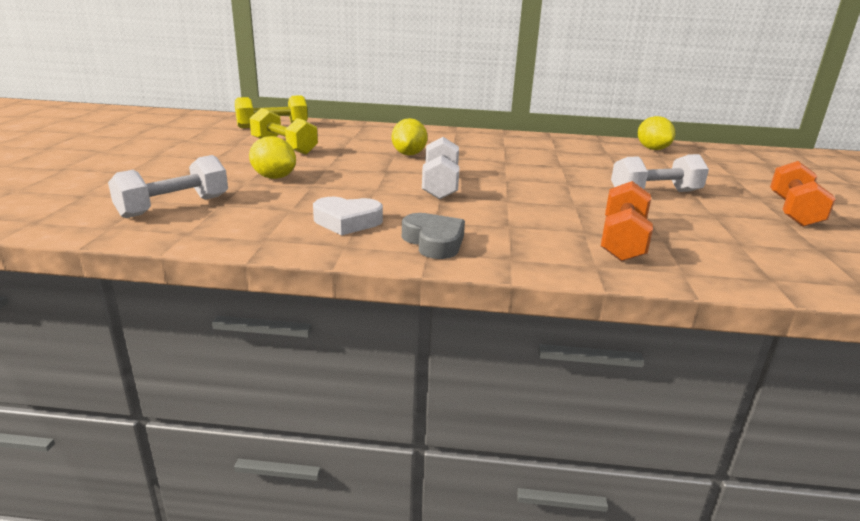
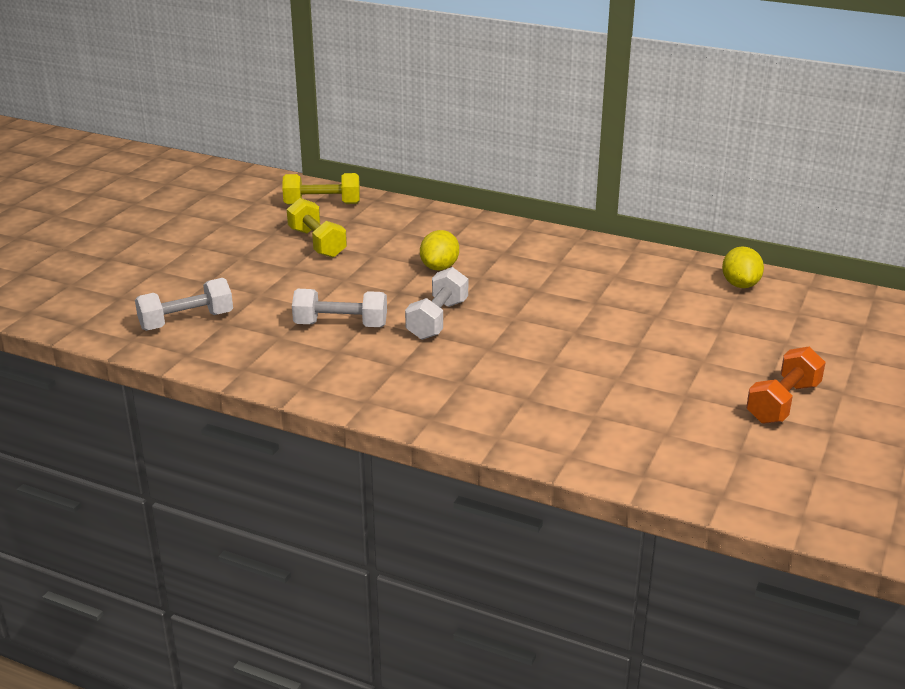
camera: 20 degrees right, 5 degrees up
(274, 177) = (285, 291): yellow lemon -> none
(347, 221) = (320, 358): white heart -> none
(434, 242) = (379, 391): grey heart -> none
(622, 241) = (550, 414): orange dumbbell -> none
(655, 193) = (656, 357): white dumbbell -> white dumbbell (341, 325)

